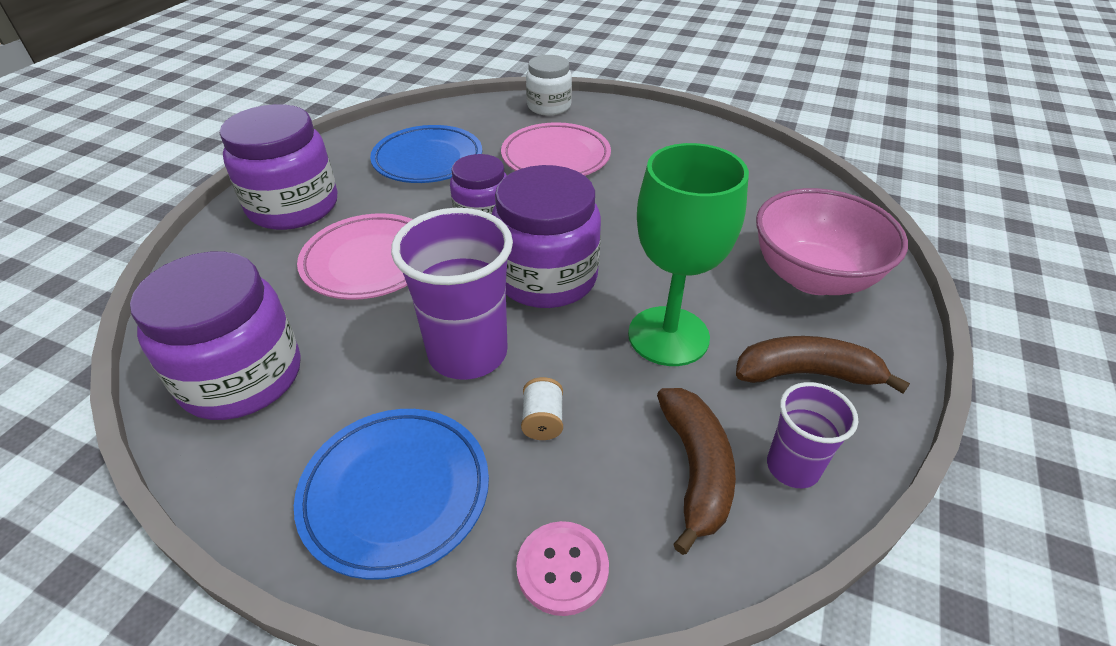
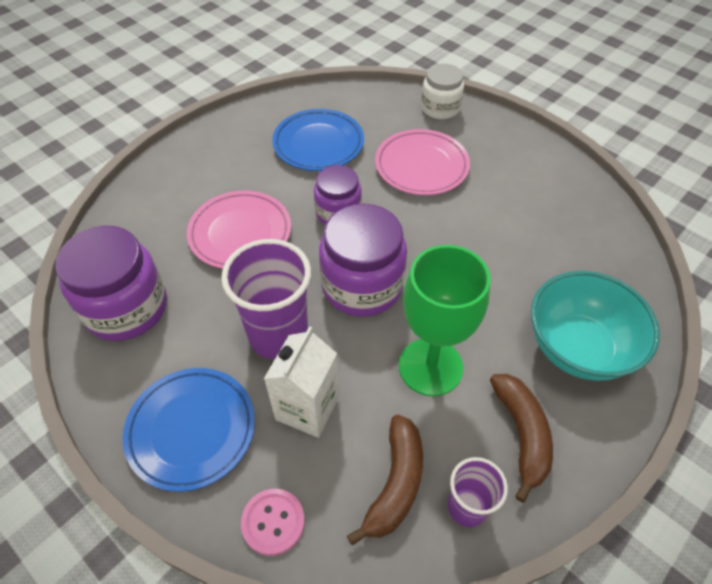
camera: 20 degrees right, 10 degrees up
(293, 207) = (204, 166): purple jar -> none
(542, 420) = (307, 408): white spool -> white carton
(806, 374) = (521, 434): brown banana -> brown banana turned 60 degrees clockwise
(812, 277) = (578, 348): pink bowl -> turquoise bowl

